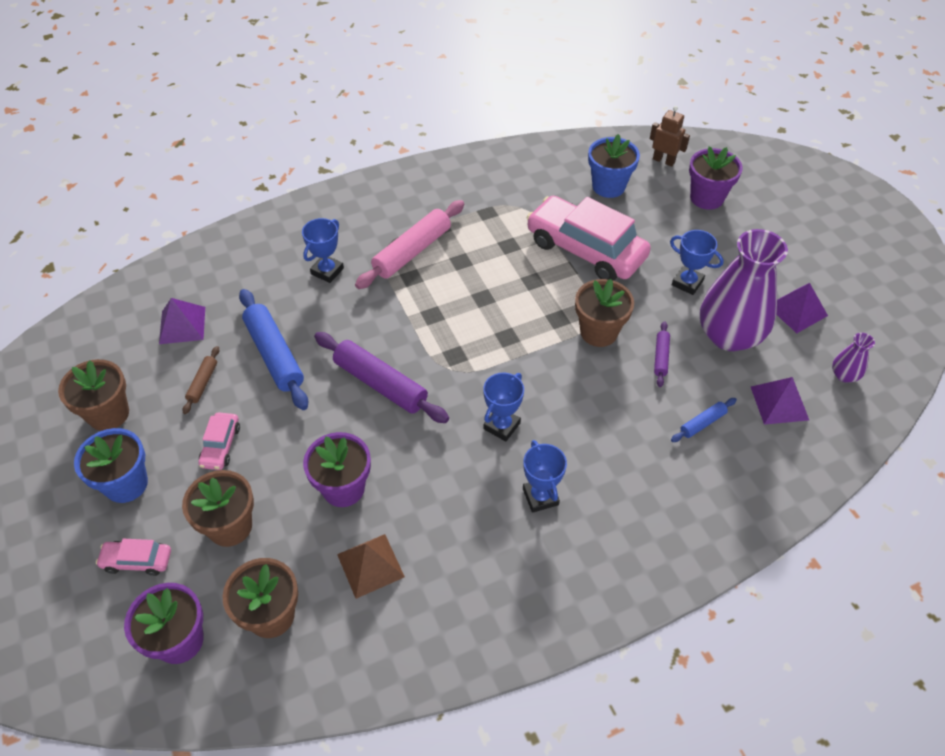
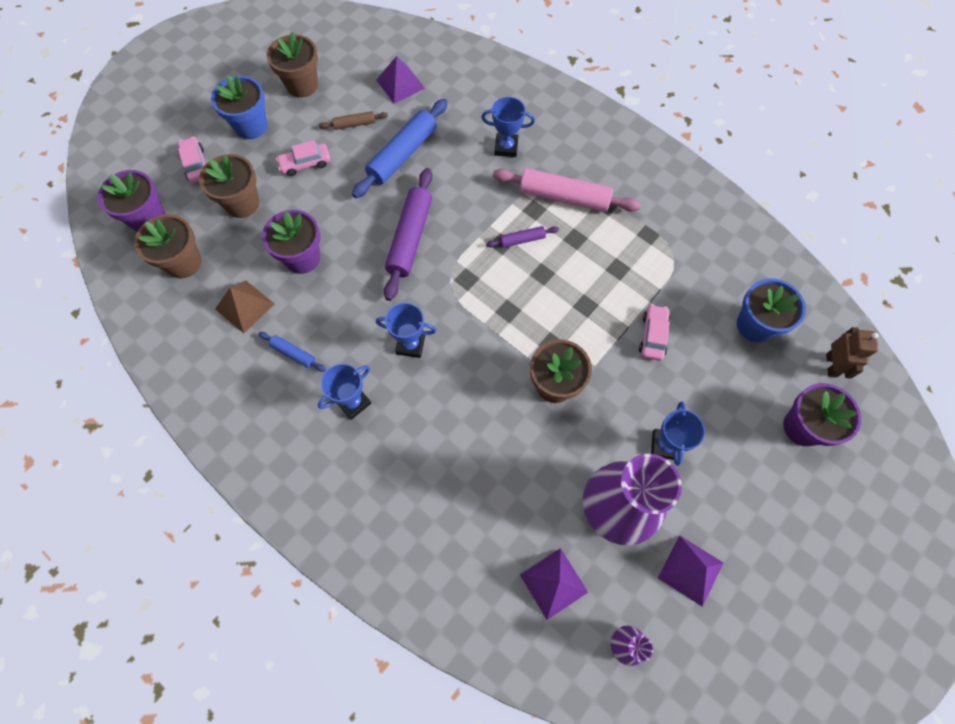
camera: 65 degrees right, 15 degrees up
(585, 249) = (653, 336): pink car -> pink car, size x0.44
(661, 357) = (553, 451): purple rolling pin -> purple rolling pin (522, 240)
(702, 423) = (493, 514): blue rolling pin -> blue rolling pin (293, 353)

